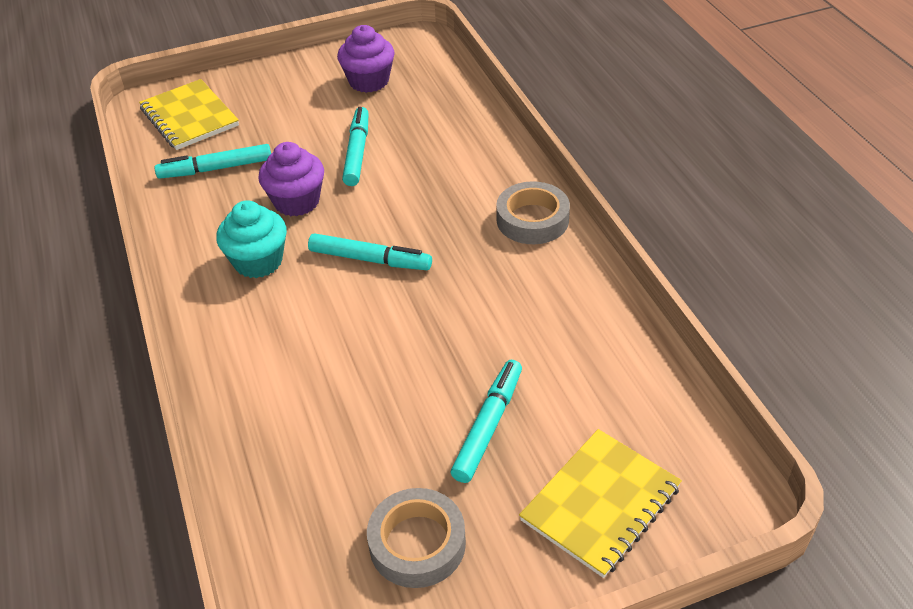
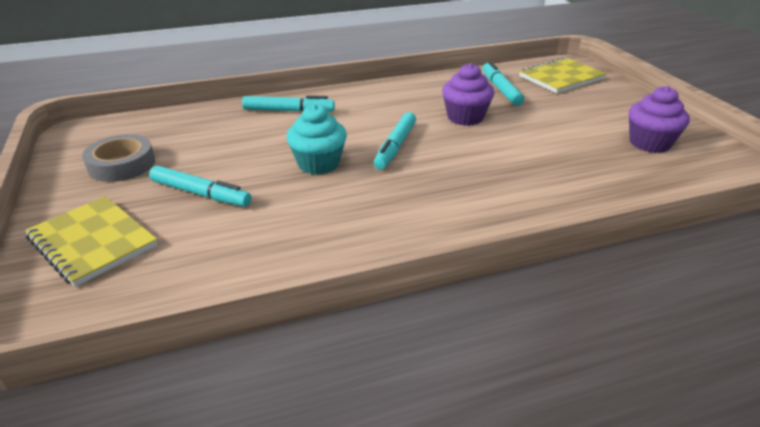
camera: 90 degrees right, 10 degrees down
(258, 261) = (398, 107): turquoise cupcake -> turquoise cupcake (318, 164)
(357, 152) = (535, 139): turquoise marker -> turquoise marker (289, 111)
(532, 220) = (446, 228): grey tape -> none

